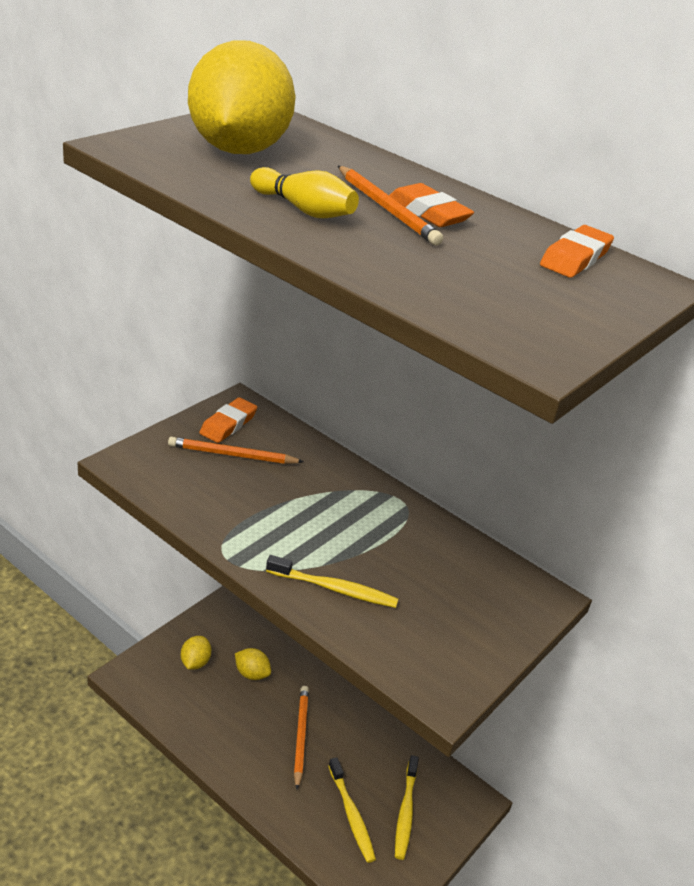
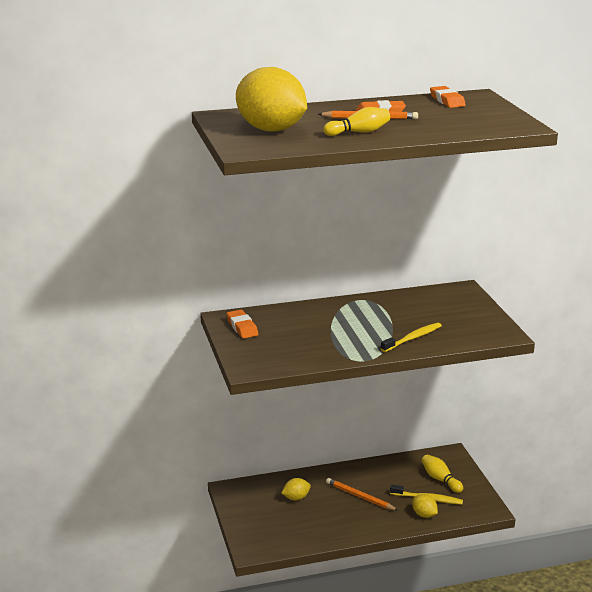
camera: 50 degrees left, 10 degrees down
(195, 662) = (266, 517): yellow lemon -> yellow lemon (424, 515)
(232, 455) = (273, 334): orange pencil -> none
(405, 812) = (440, 479): yellow toothbrush -> yellow bowling pin

